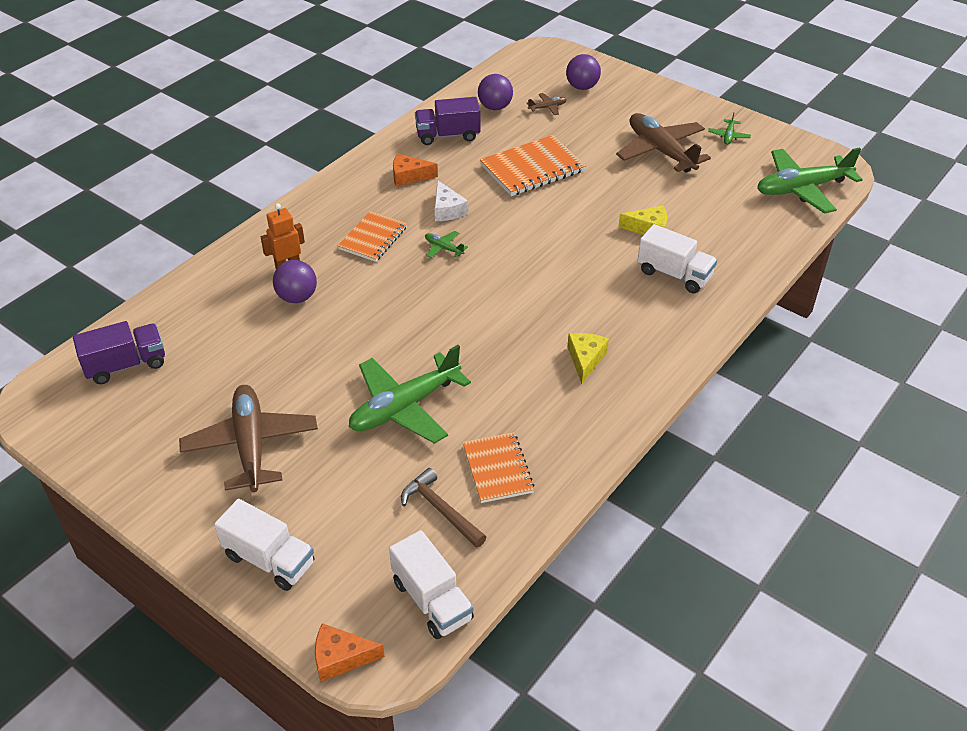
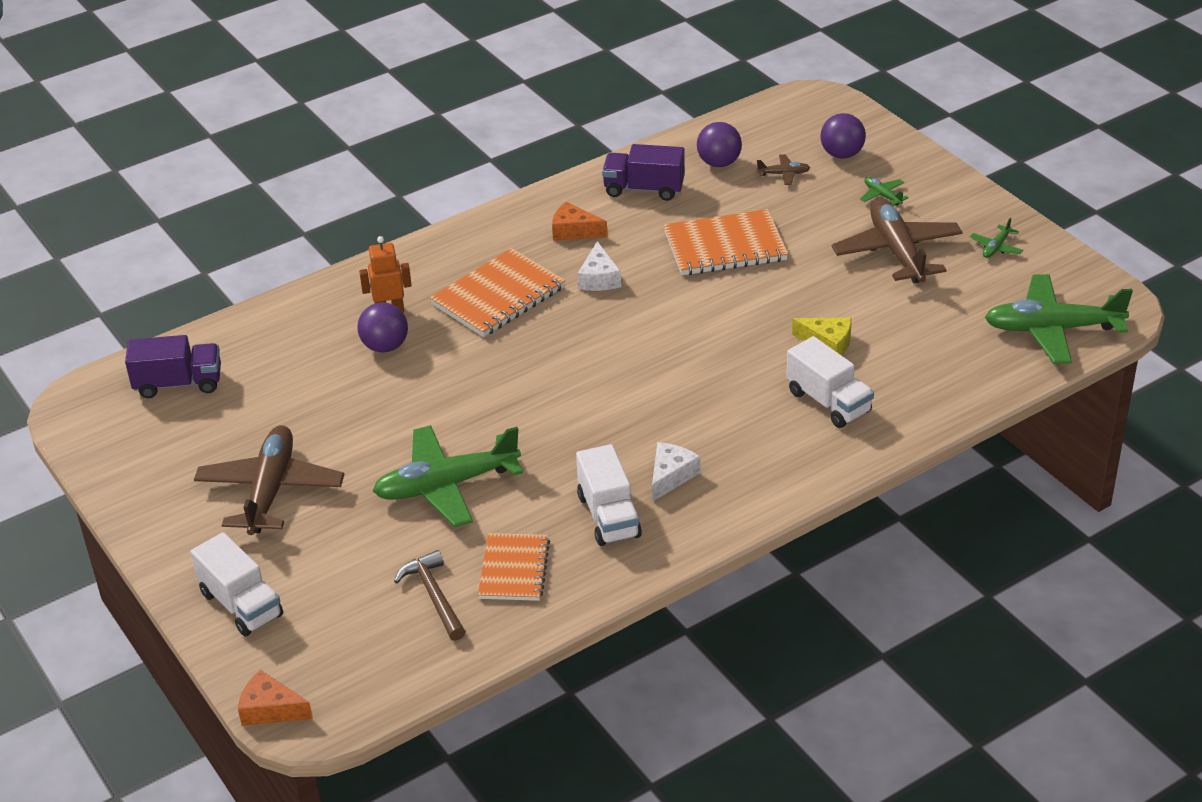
camera: 20 degrees right, 5 degrees down
(373, 238) = (498, 296): orange notebook -> orange notebook, size x1.51
(432, 600) = (383, 679): white truck -> white truck (608, 516)
(443, 248) = (573, 322): green plane -> green plane (882, 195)
(585, 359) = (671, 476): yellow cheese -> white cheese

